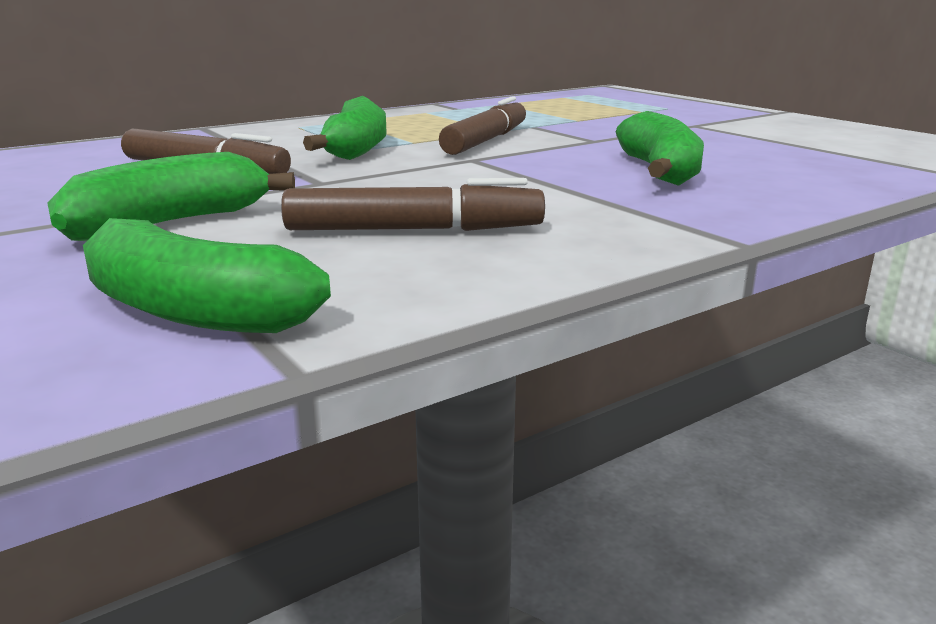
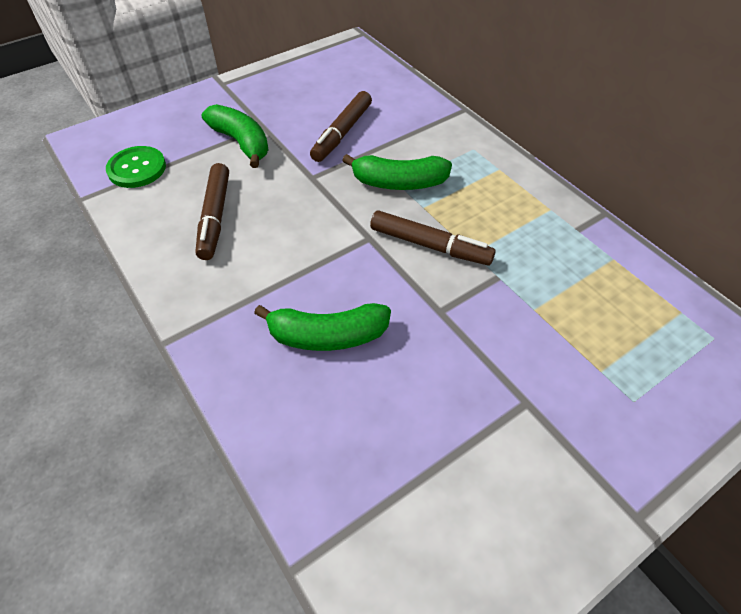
camera: 90 degrees right, 30 degrees up
(191, 311) = (137, 168): green banana -> green button

